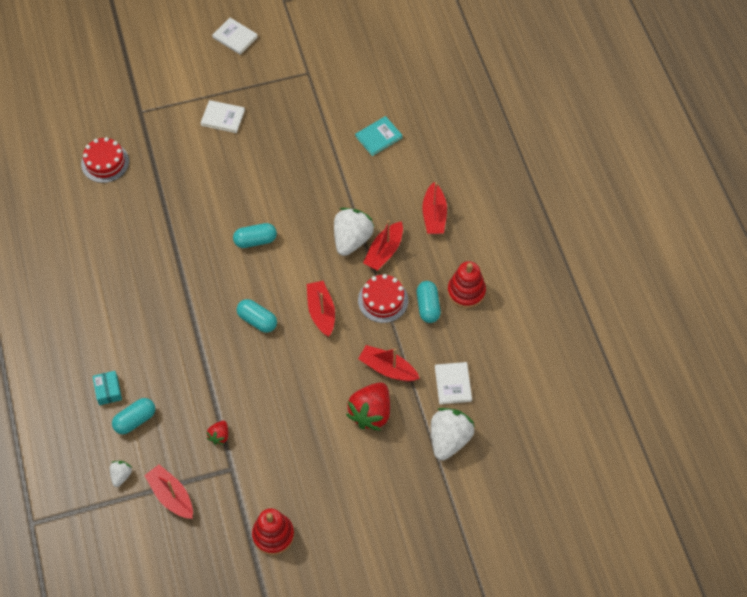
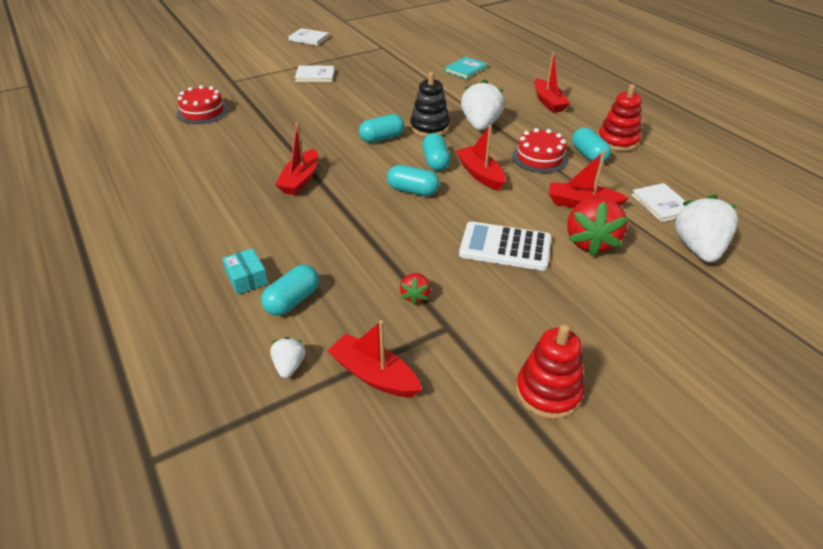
camera: 15 degrees left, 20 degrees down
(290, 286) = (435, 162): none -> turquoise capsule
(303, 233) = (429, 127): none -> black stacking toy
(303, 403) = (505, 247): none -> white calculator
(384, 251) = (517, 128): red boat -> red boat (300, 180)

